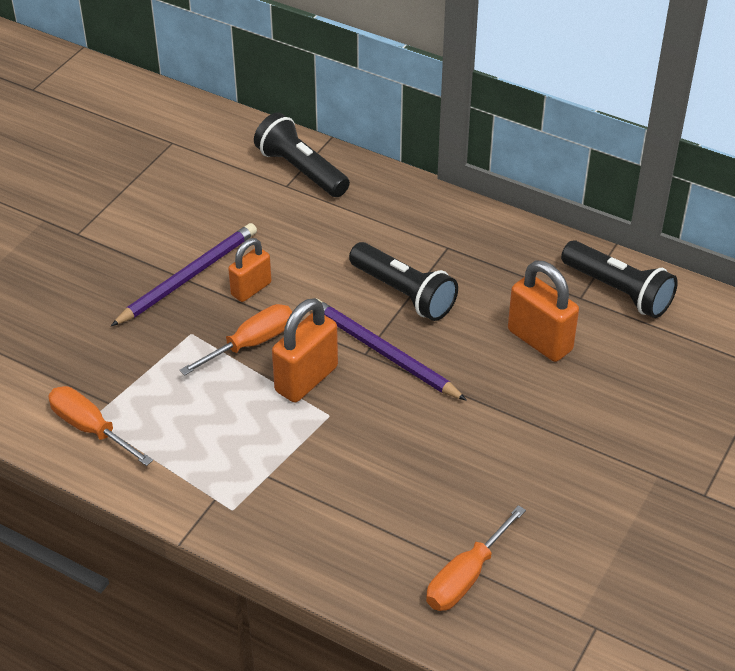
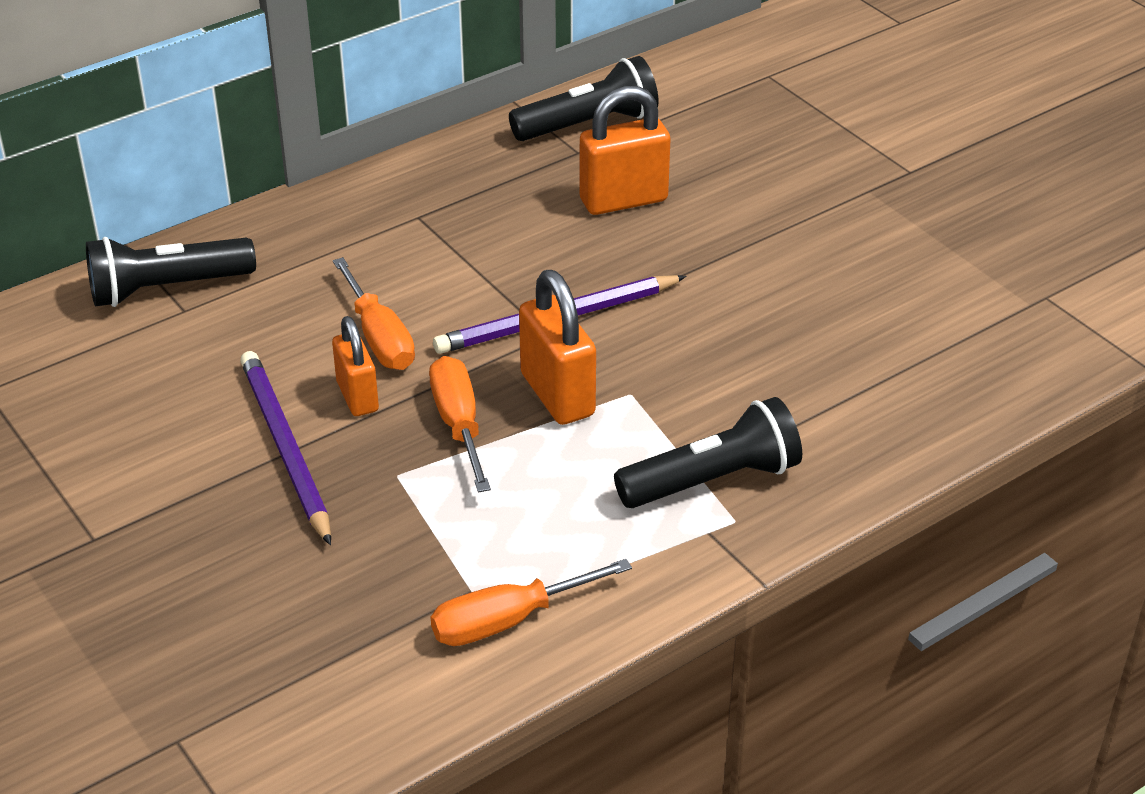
camera: 65 degrees left, 5 degrees down
(404, 293) = (470, 273): black flashlight -> black flashlight (713, 480)
(466, 576) = (937, 363): orange screwdriver -> orange screwdriver (379, 337)

